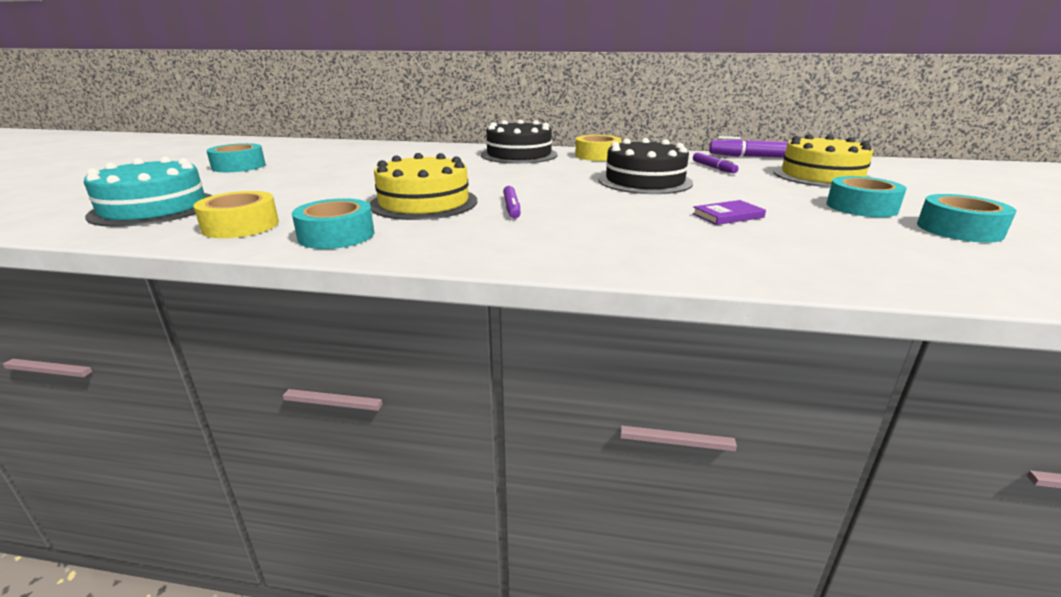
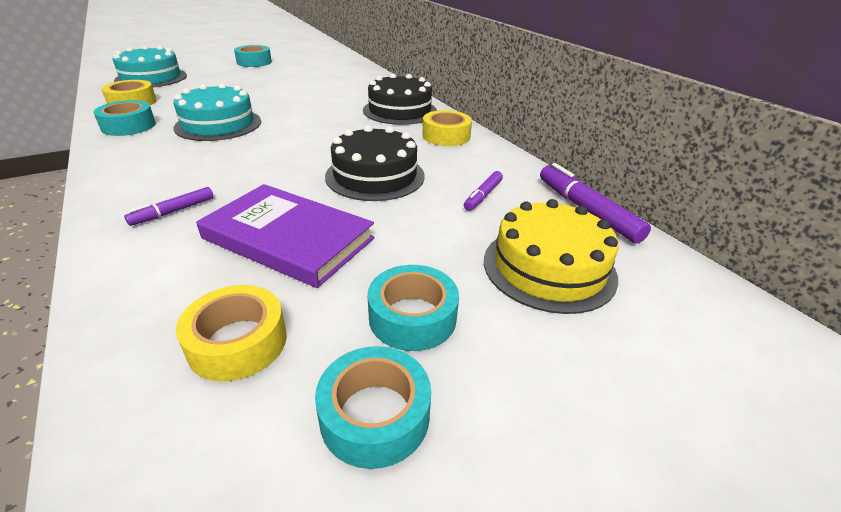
camera: 50 degrees right, 10 degrees up
(424, 202) = (218, 124): yellow cake -> turquoise cake
(511, 208) = (230, 151): purple marker -> purple marker (173, 211)
(728, 216) = (288, 238): purple book -> purple book, size x2.28
(872, 246) = (238, 342): none -> yellow tape

